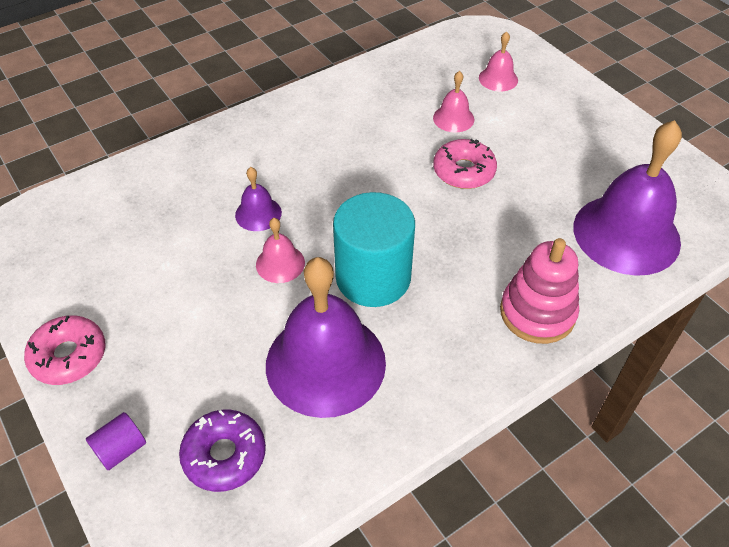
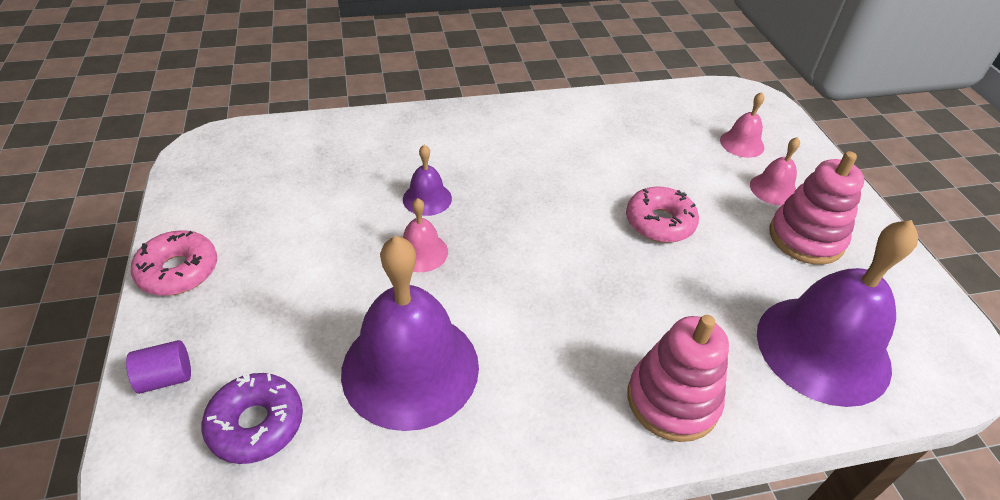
camera: 20 degrees right, 5 degrees down
(373, 277) = (507, 298): turquoise cylinder -> none
(453, 118) = (674, 168): pink bell -> pink bell (773, 189)
(580, 147) = (806, 238): none -> pink stacking toy

